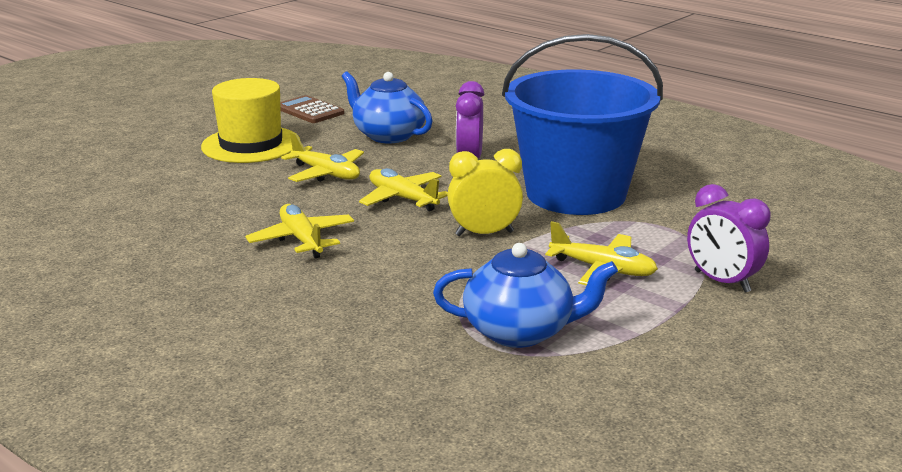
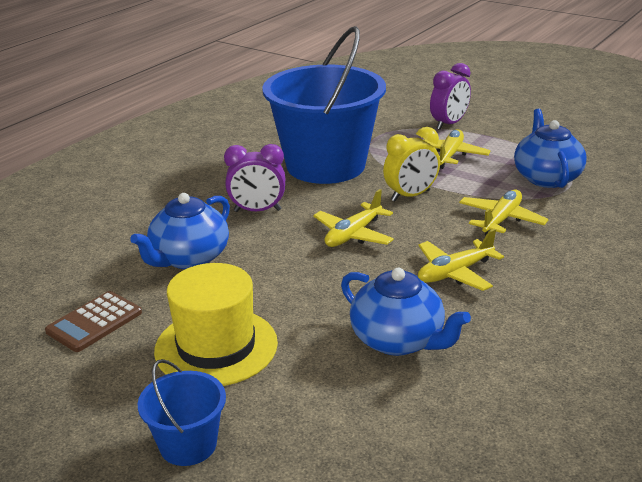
camera: 95 degrees left, 5 degrees up
(150, 138) = (188, 444): none -> blue bucket
(209, 205) = (398, 340): none -> blue teapot
(326, 174) = (301, 281): yellow plane -> yellow plane (501, 220)
(484, 233) = (410, 196): yellow clock -> yellow clock turned 105 degrees counterclockwise

